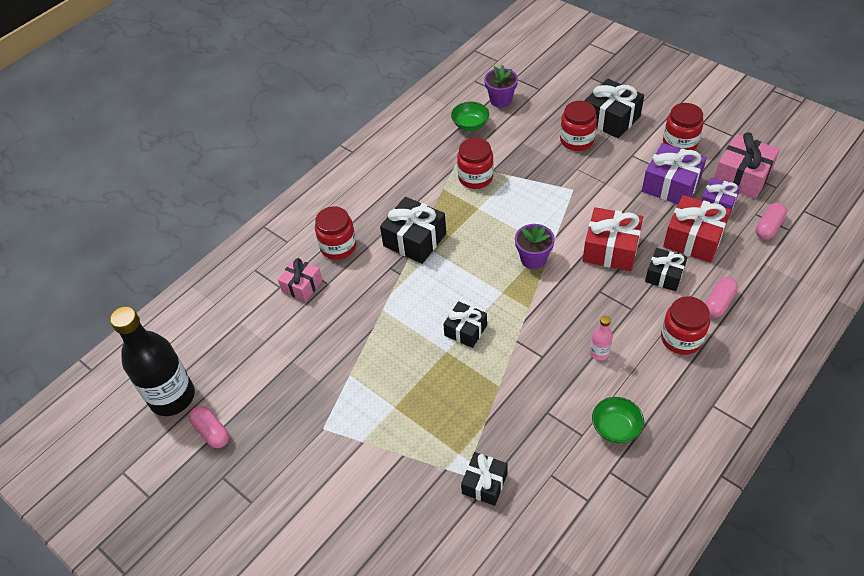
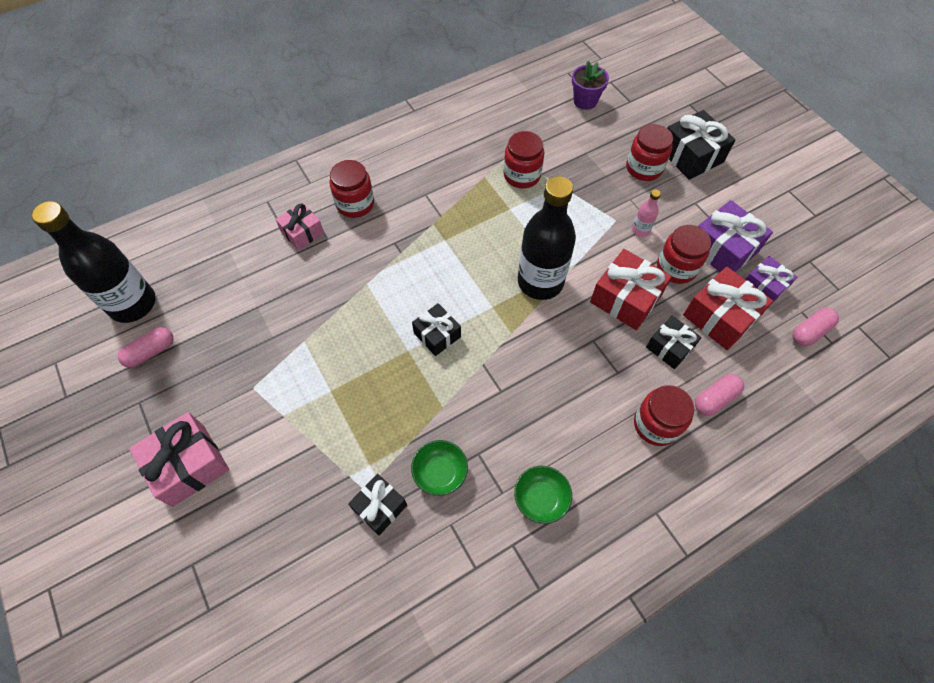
camera: 15 degrees right, 10 degrees up
(212, 431) = (151, 352): pink capsule -> pink capsule turned 75 degrees clockwise
(414, 240) = (431, 221): black gift -> none
(470, 125) = (542, 118): green bowl -> green bowl (440, 473)
(533, 259) = (540, 282): purple flower pot -> black bottle
(599, 353) = (561, 409): pink bottle -> pink bottle (640, 230)
(679, 143) = (753, 205): red jar -> red jar (676, 268)
(742, 177) = (805, 265): pink gift -> pink gift (188, 465)

